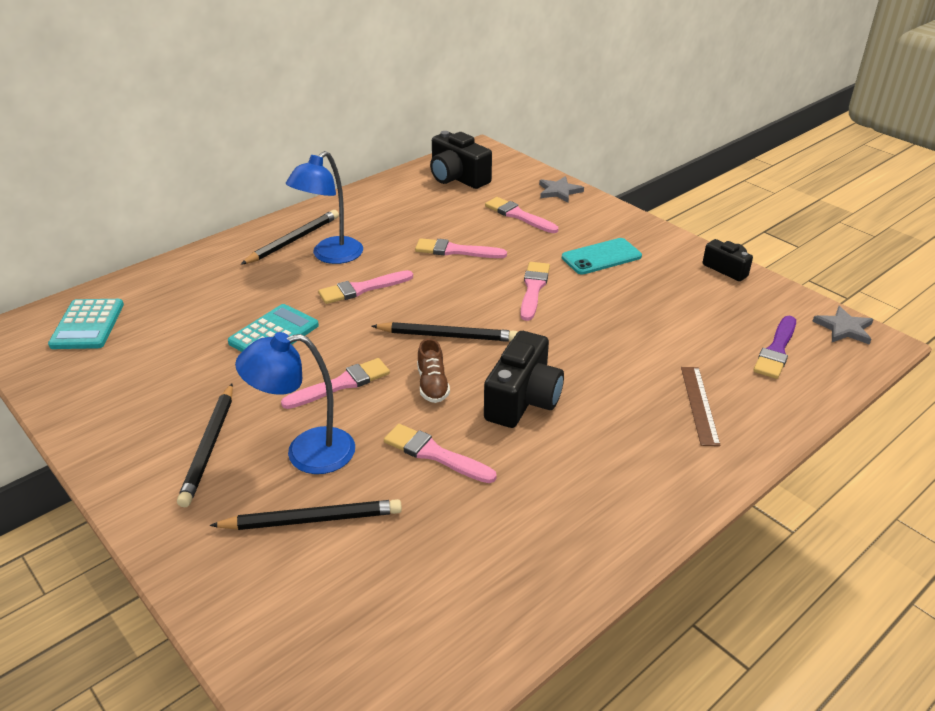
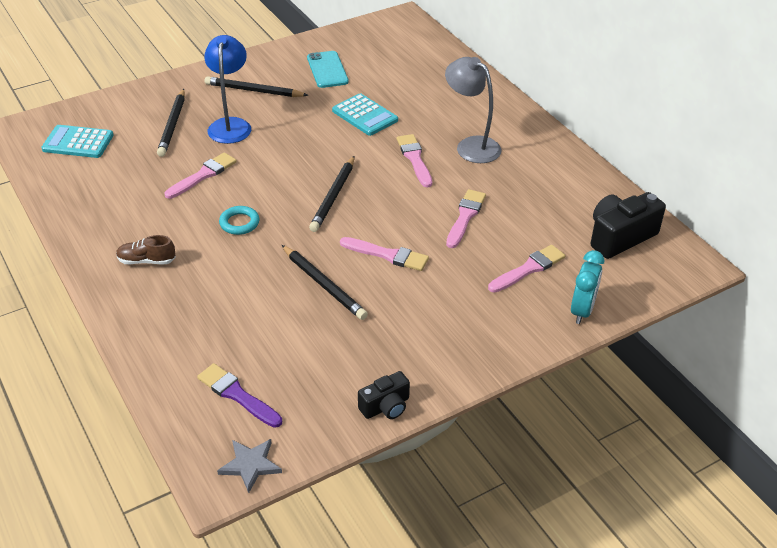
camera: 100 degrees right, 5 degrees up
(87, 325) = (401, 43): turquoise calculator -> turquoise calculator (78, 142)
(294, 240) = (501, 128): black pencil -> black pencil (324, 285)
(330, 256) = (471, 146): blue lamp -> grey lamp
(341, 384) = (293, 142): pink brush -> none
(432, 385) = (275, 182): brown shoe -> brown shoe (146, 261)
(523, 400) = (239, 223): black camera -> turquoise ring
(559, 191) = (582, 310): grey star -> turquoise clock
(601, 257) = (432, 313): turquoise phone -> turquoise phone (327, 70)
(699, 405) = (190, 318): brown ruler -> none

